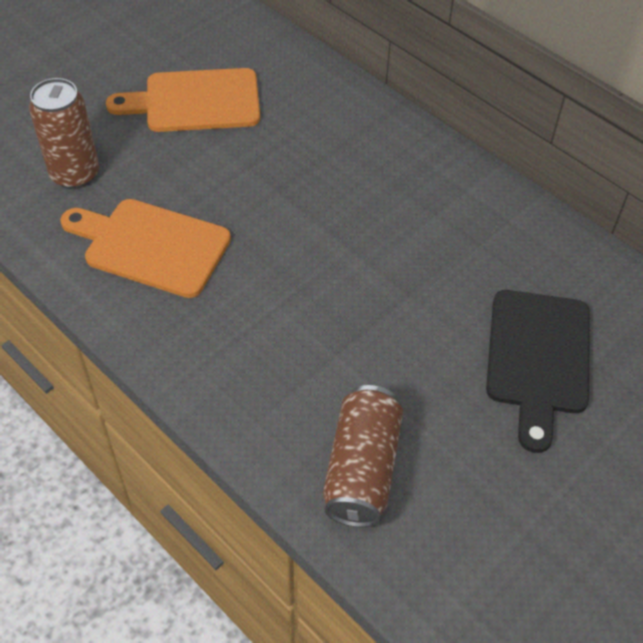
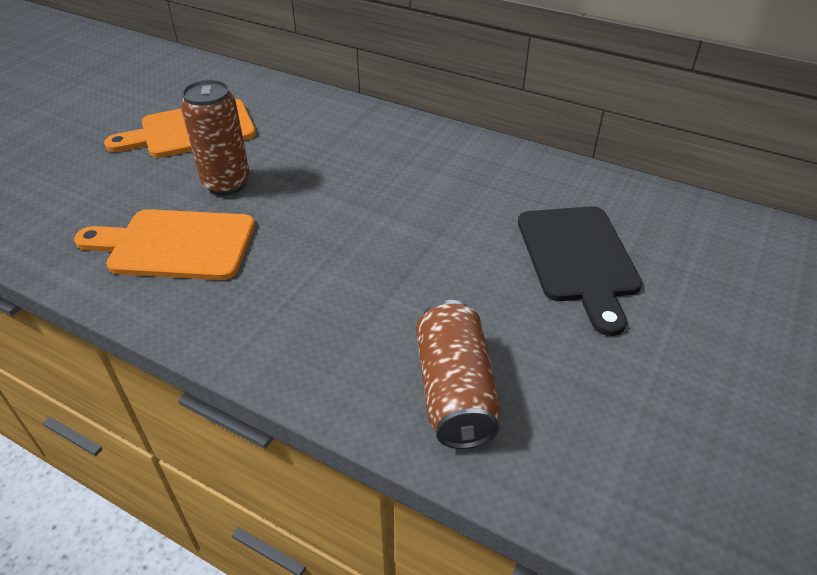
camera: 15 degrees left, 10 degrees down
(75, 174) = (83, 203): brown can -> brown can (226, 184)

